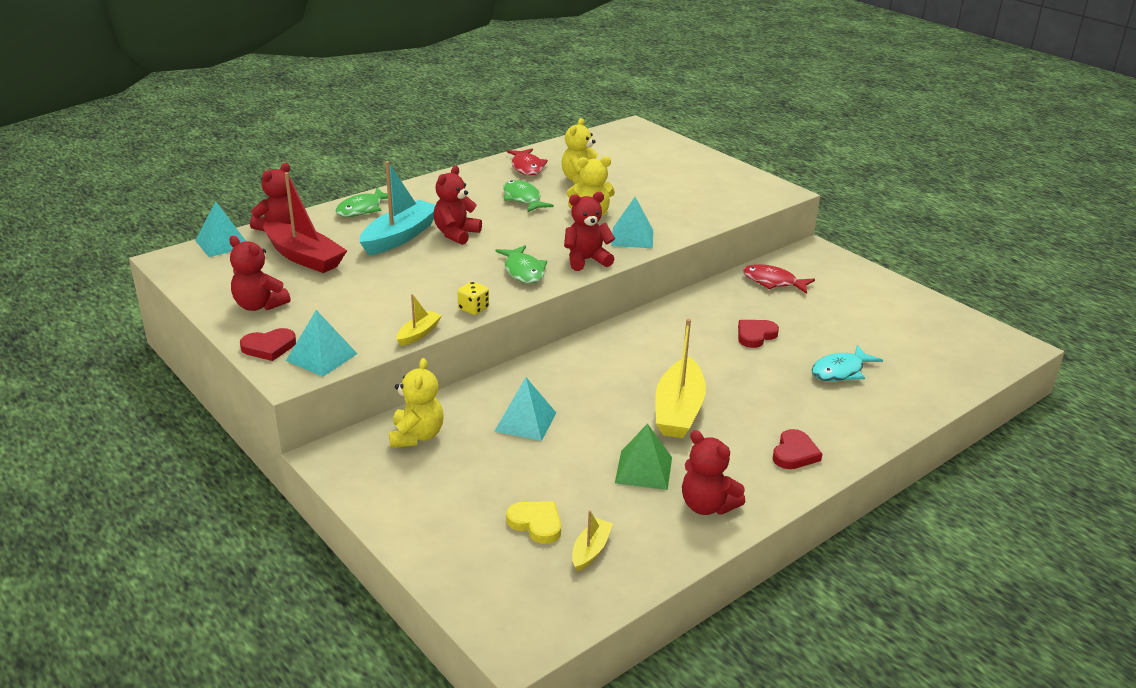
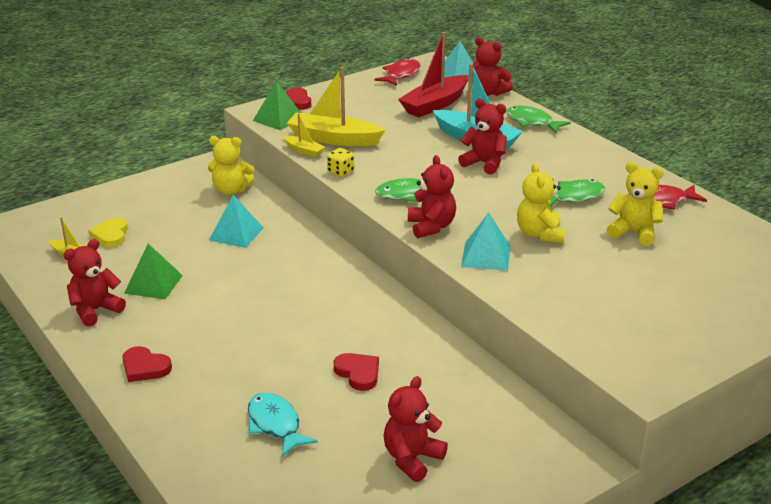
camera: 95 degrees right, 0 degrees up
(259, 305) = (356, 95): red teddy bear -> red teddy bear (412, 459)
(322, 357) = (278, 119): turquoise pyramid -> green pyramid
(536, 524) = (111, 235): yellow heart -> yellow heart turned 135 degrees clockwise
(678, 410) = (231, 309): yellow boat -> yellow boat (333, 139)
(773, 282) = (484, 405): red fish -> red fish (401, 75)

